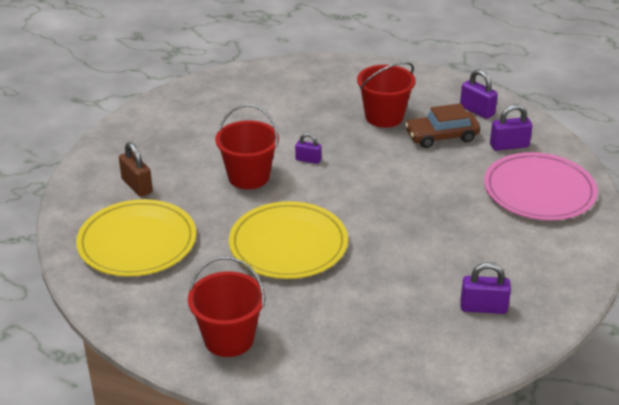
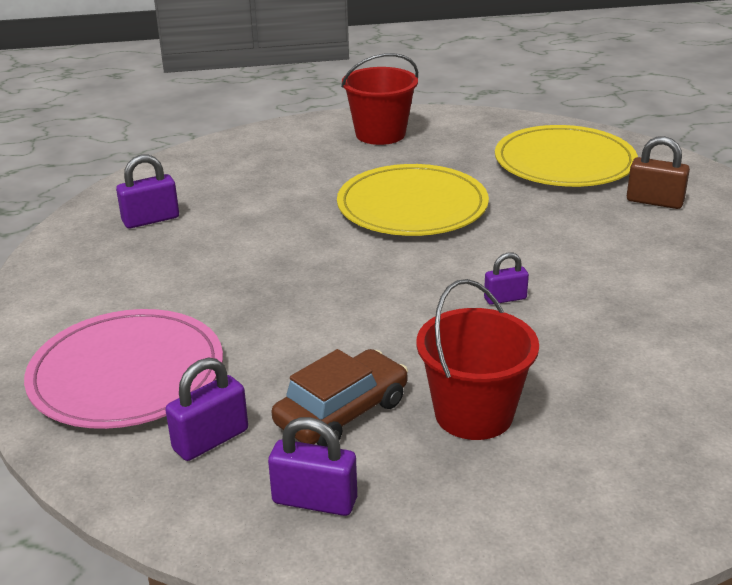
camera: 150 degrees right, 5 degrees down
(248, 177) = (550, 252): red bucket -> none

